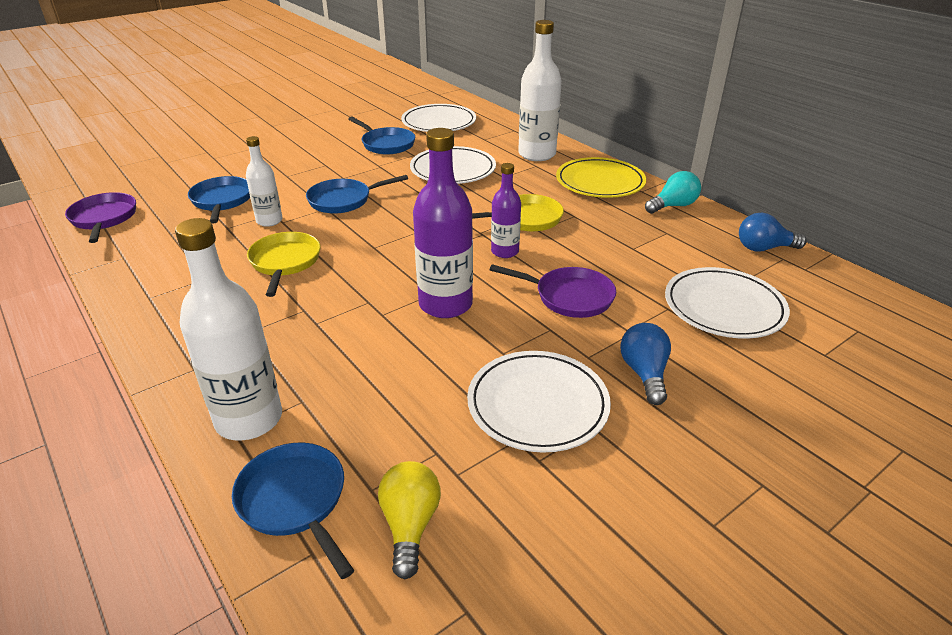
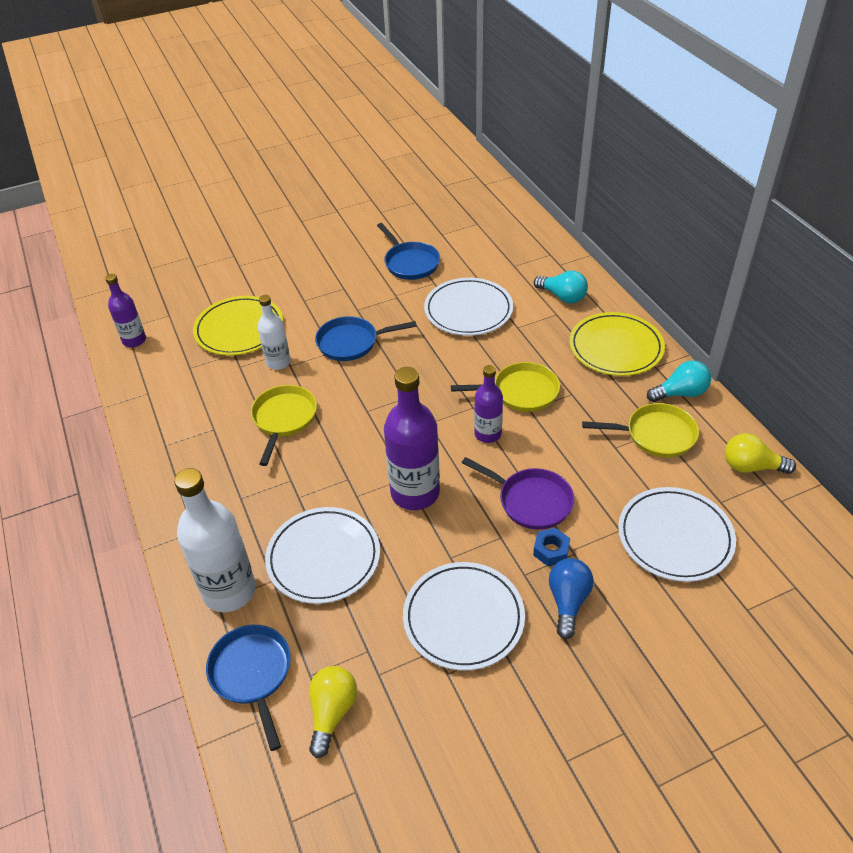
camera: 15 degrees right, 10 degrees up
(104, 219) = (134, 340): purple pan -> purple bottle
(222, 201) = (239, 329): blue pan -> yellow plate
(439, 122) = (473, 233): white plate -> white plate (323, 558)
(537, 154) = (562, 297): white bottle -> turquoise light bulb
(607, 333) = (551, 551): none -> blue nut
(666, 236) = (655, 435): none -> yellow pan
(764, 248) = (751, 466): blue light bulb -> yellow light bulb

